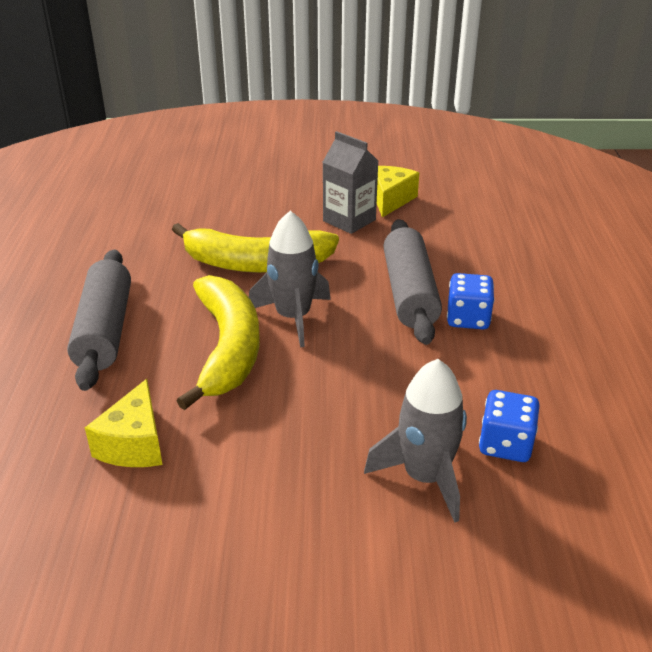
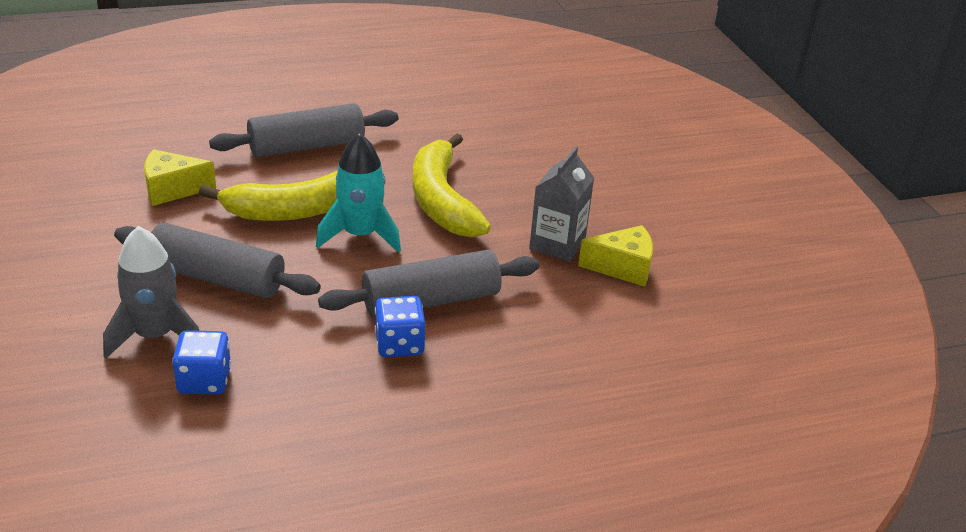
camera: 70 degrees right, 0 degrees up
(293, 317) = (360, 235): grey rocket -> turquoise rocket
(333, 421) = (217, 278): none -> grey rolling pin

